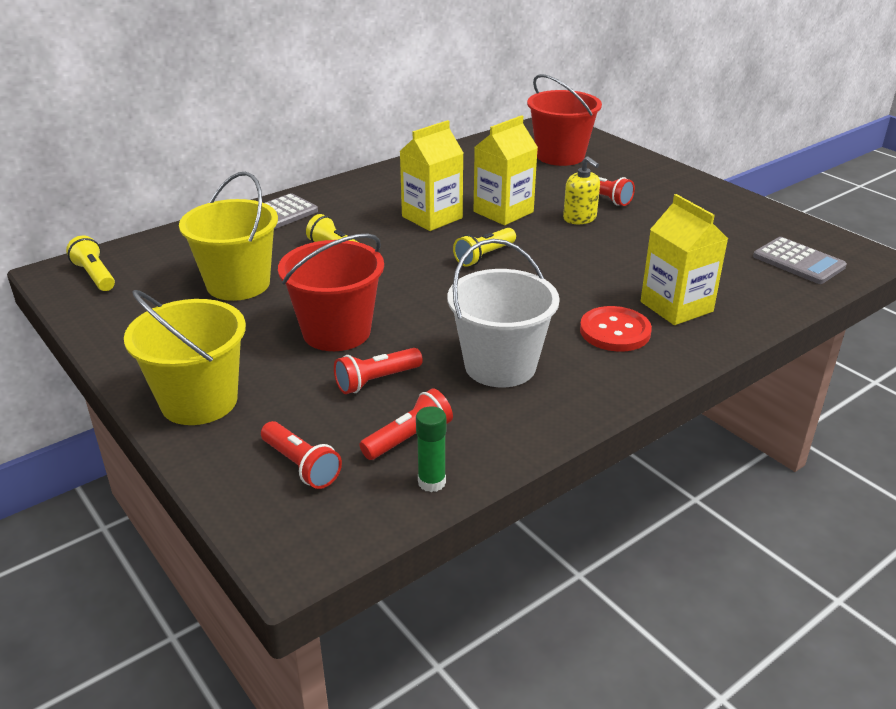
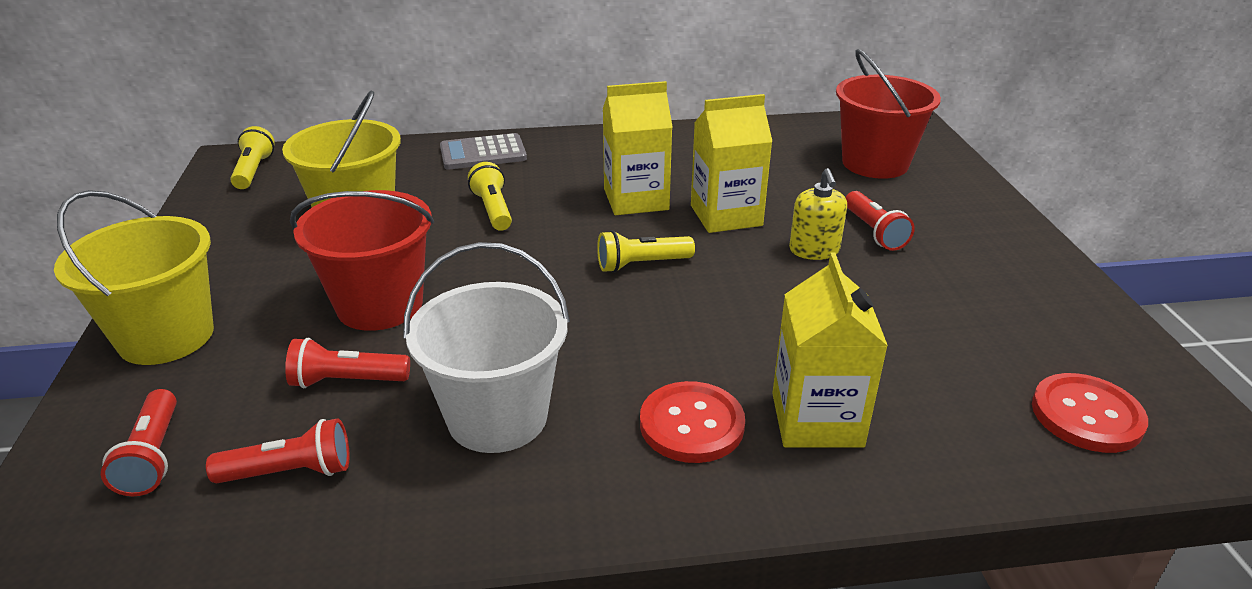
camera: 30 degrees right, 0 degrees up
(431, 482) = (242, 545): green glue stick -> none
(798, 262) = (1086, 415): grey calculator -> red button

